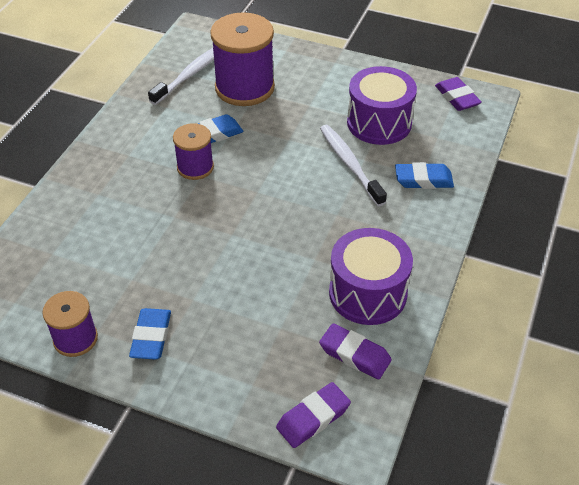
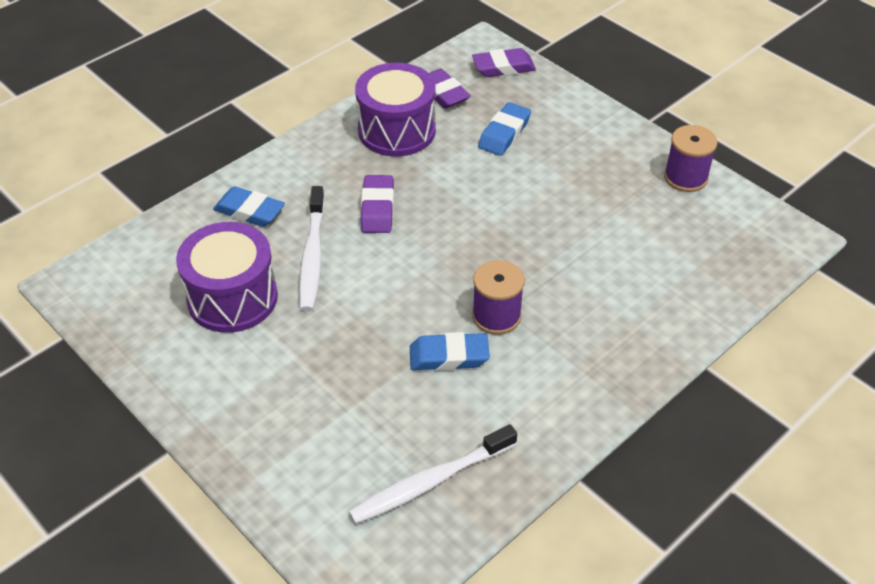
camera: 155 degrees left, 0 degrees up
(151, 337) = (613, 157): blue eraser -> blue eraser (504, 133)
(244, 88) = (364, 422): purple spool -> none
(457, 98) = (104, 298): purple eraser -> purple eraser (377, 208)

